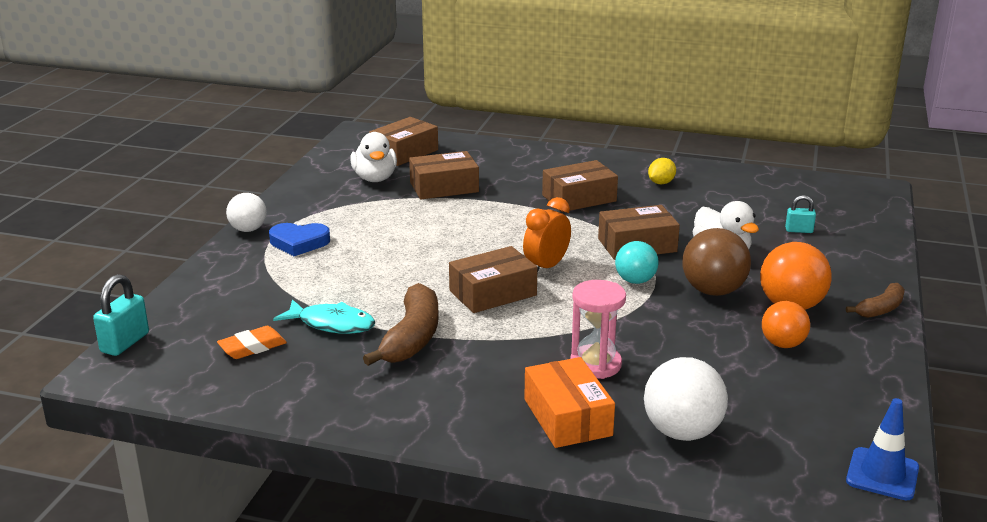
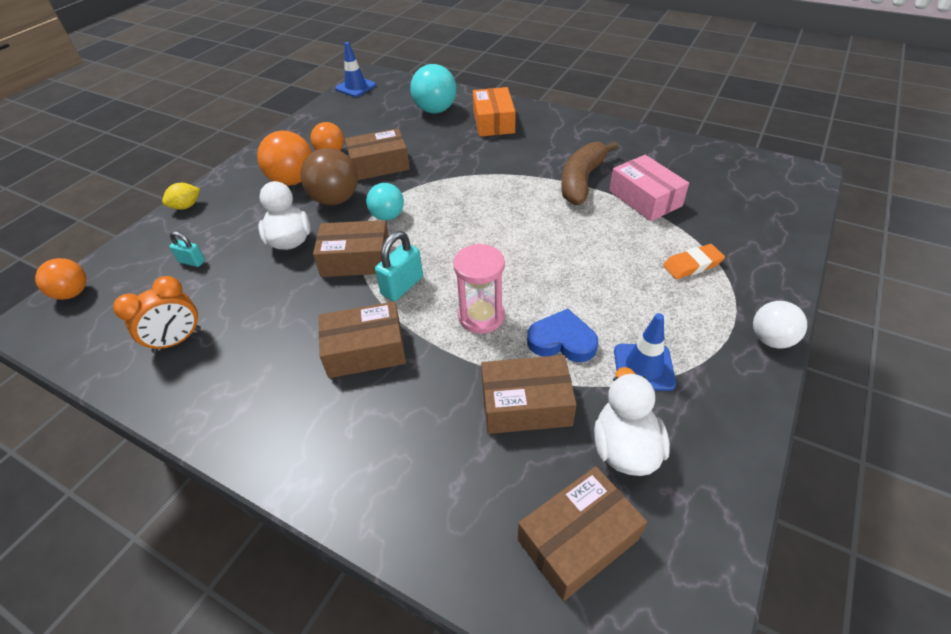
camera: 165 degrees left, 20 degrees up
(125, 343) = (808, 197): turquoise padlock -> turquoise padlock (402, 286)
(252, 347) = (703, 184): orange eraser -> orange eraser (692, 265)
(299, 242) = (701, 306): blue heart -> blue heart (562, 341)
(332, 324) = (645, 198): turquoise fish -> pink box
(357, 208) = (643, 367): none -> blue traffic cone
(493, 293) = (511, 216): brown box -> brown box (379, 165)
(546, 267) = (454, 240): orange clock -> orange clock (177, 340)
(595, 364) = (460, 150): pink hourglass -> pink hourglass (481, 316)
(661, 183) = (246, 370): yellow lemon -> yellow lemon (186, 206)
(682, 432) = (435, 110): white ball -> turquoise ball
(872, 204) = (73, 293): none -> orange ball
(880, 309) = (236, 172): brown banana -> none

